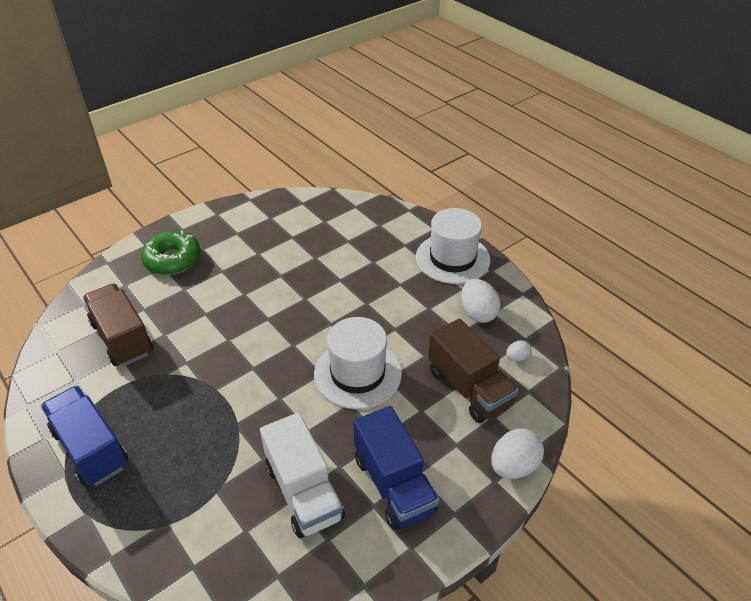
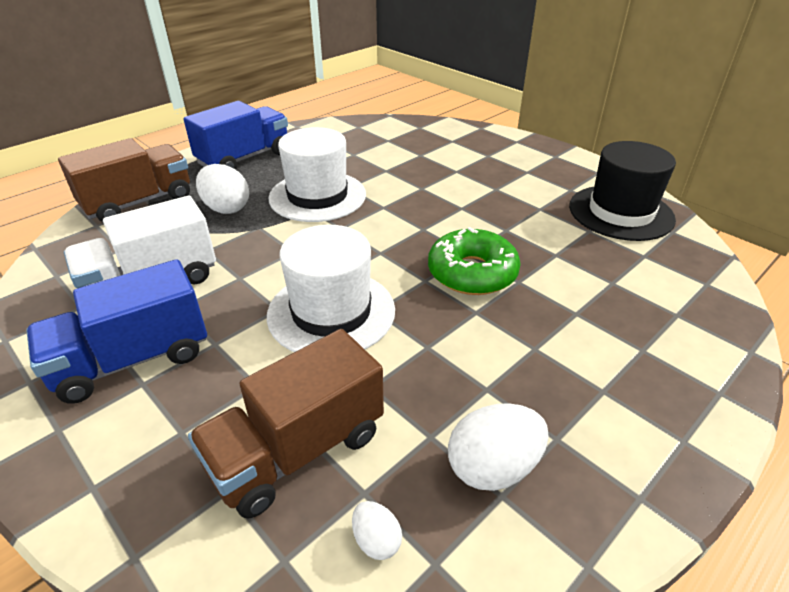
camera: 85 degrees right, 5 degrees down
(122, 338) = (377, 151): brown truck -> brown truck (139, 203)
(172, 260) = (500, 158): green donut -> green donut (472, 273)
(275, 217) = (620, 212): none -> black hat
(452, 258) = (642, 423): white hat -> white hat (317, 196)
(513, 466) = (111, 520): white egg -> white egg (226, 208)

